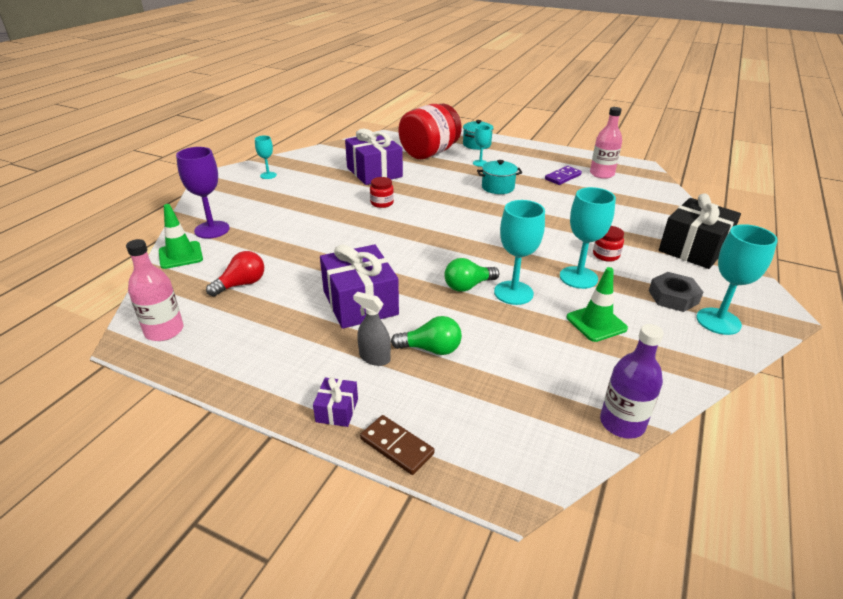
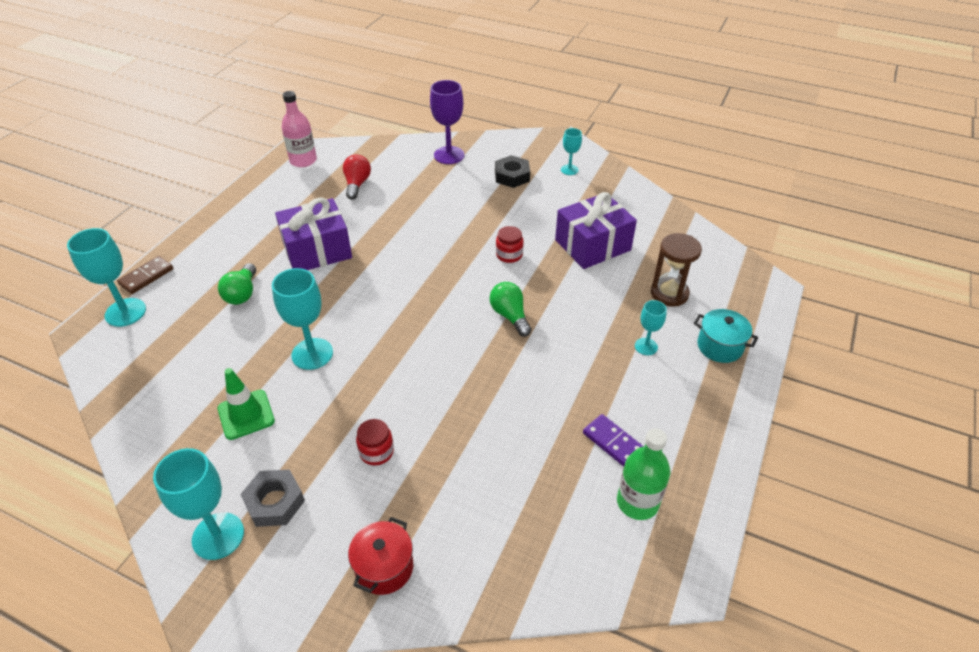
camera: 90 degrees right, 10 degrees up
(180, 255) = (406, 148): green traffic cone -> none
(241, 284) = (357, 184): red light bulb -> red light bulb turned 135 degrees counterclockwise
(266, 199) = (512, 176): none -> black nut
(337, 410) = (192, 247): purple gift -> none
(374, 358) = (241, 262): grey spray bottle -> none
(429, 153) = (669, 293): red jar -> brown hourglass
(468, 286) = (330, 320): green light bulb -> green light bulb (510, 316)
(498, 187) = (564, 360): turquoise pot -> none
(578, 277) = (331, 414): turquoise goblet -> turquoise goblet (125, 312)
(601, 174) = (637, 502): pink bottle -> green bottle
(622, 423) = (112, 406): purple bottle -> none
(693, 248) = (384, 567): black gift -> red pot

